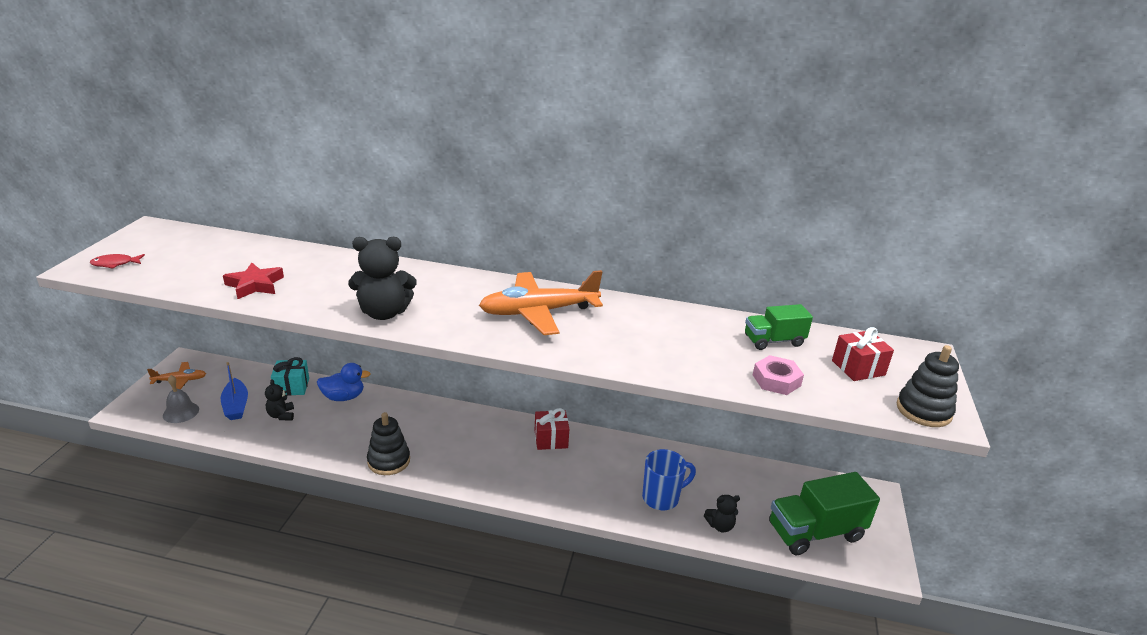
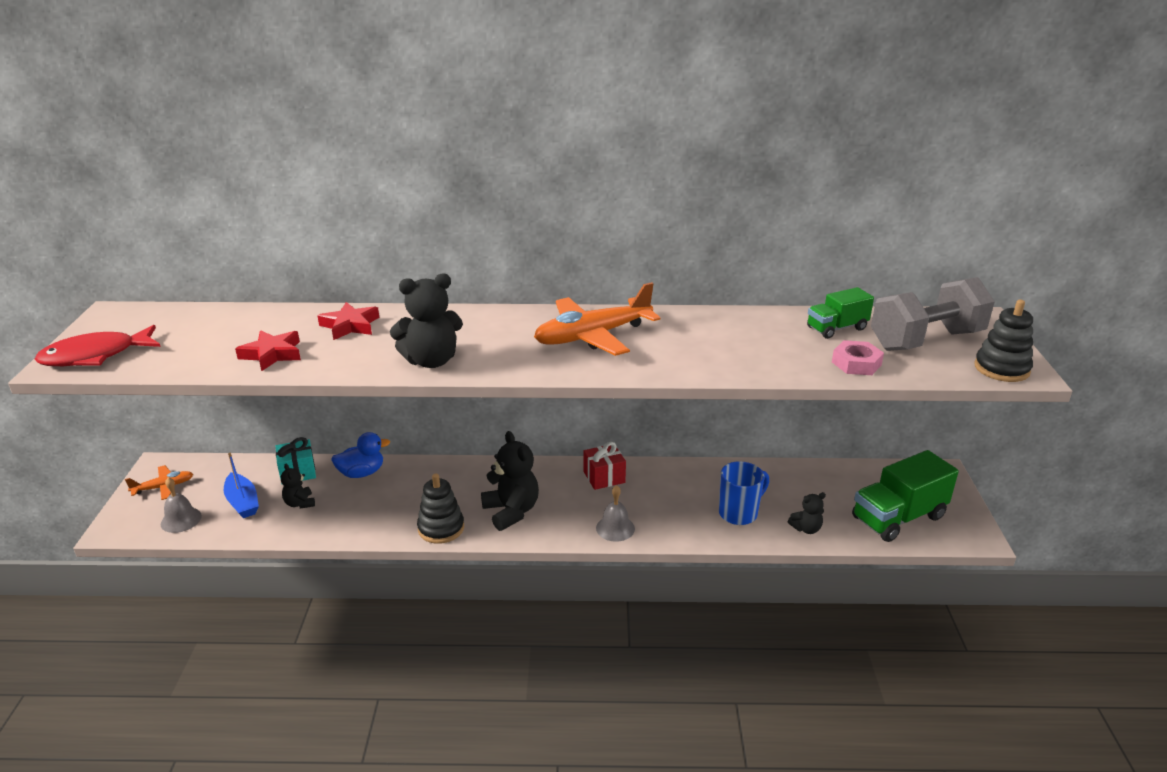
camera: 10 degrees left, 0 degrees up
(115, 264) = (95, 356): red fish -> red fish, size x2.02
(333, 269) = (350, 325): none -> red star
(456, 457) = (511, 511): none -> black teddy bear
(541, 490) = (615, 528): none -> grey bell
(858, 368) = (926, 340): red gift -> grey dumbbell

